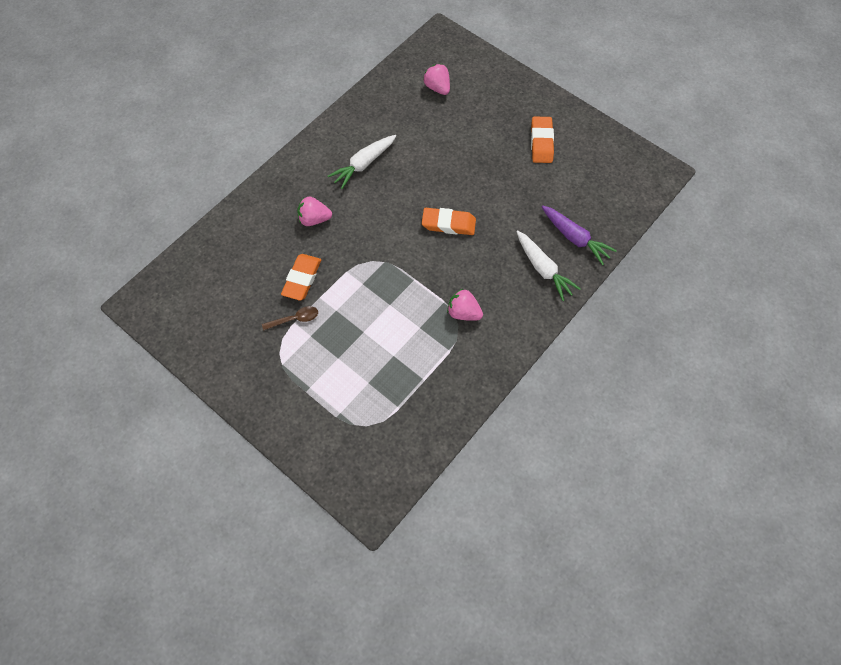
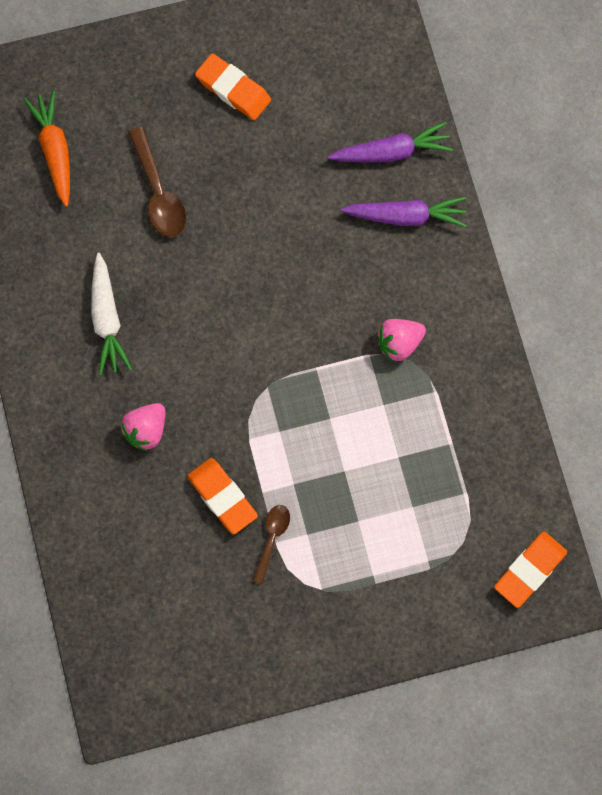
camera: 55 degrees left, 10 degrees up
(437, 88) = (55, 151): pink strawberry -> orange carrot
(448, 224) = (269, 278): orange eraser -> orange eraser (529, 570)
(454, 145) = (159, 193): none -> brown spoon
(543, 269) = (406, 216): white carrot -> purple carrot

